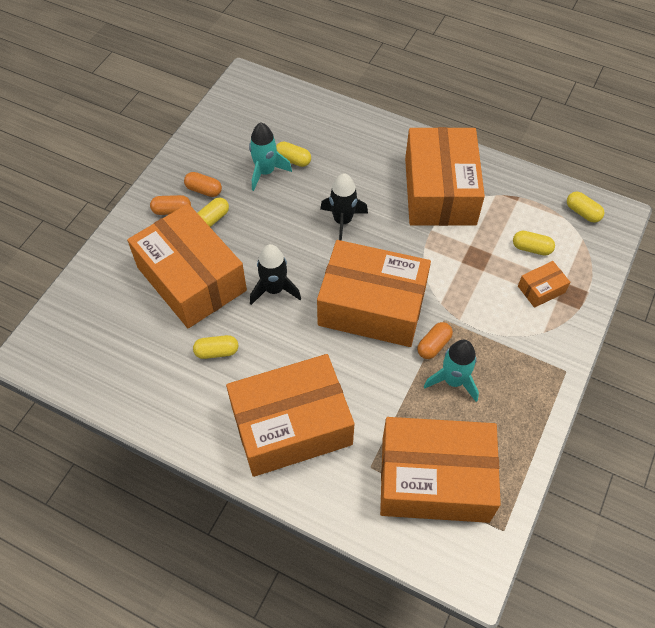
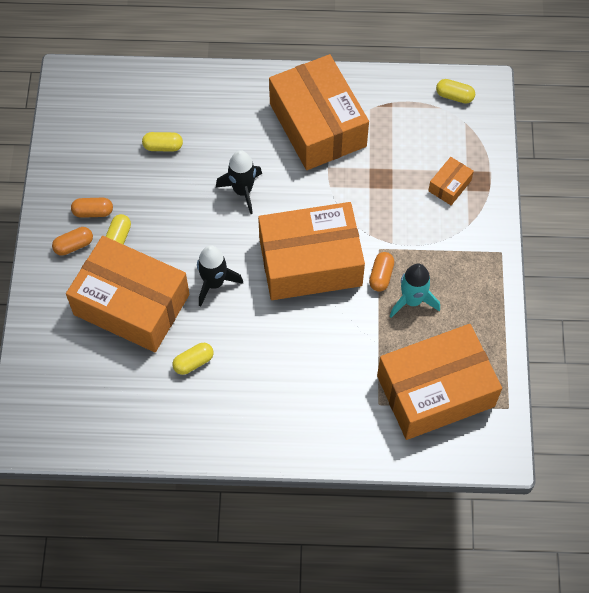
camera: 25 degrees left, 5 degrees up
(265, 172) = (143, 169): turquoise rocket -> none
(291, 425) = (294, 398): orange box -> none
(531, 248) = (425, 150): yellow capsule -> none

